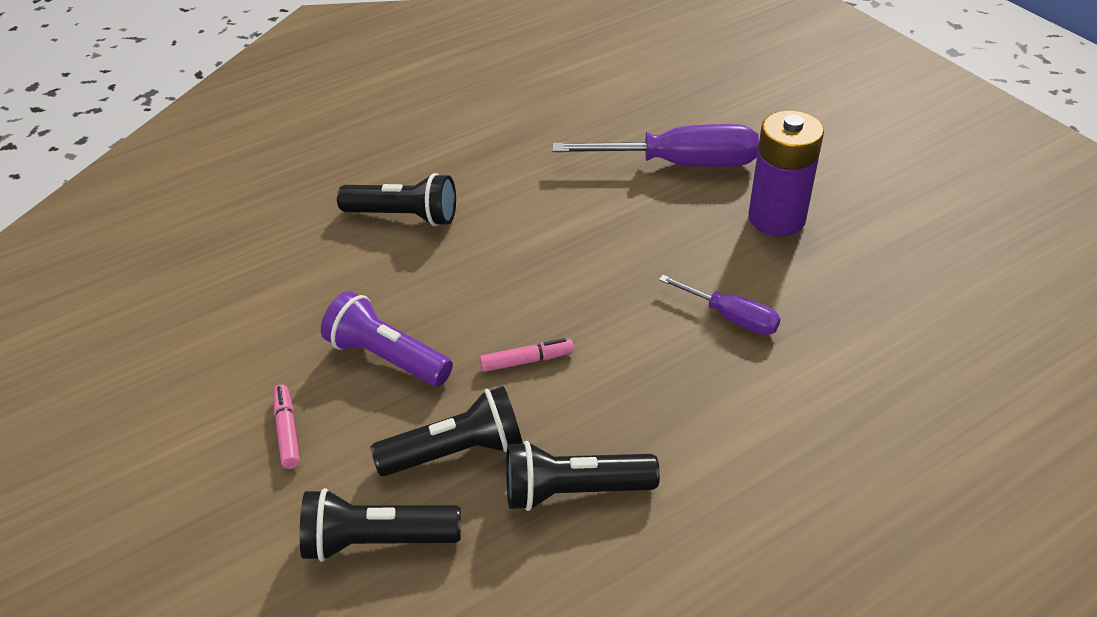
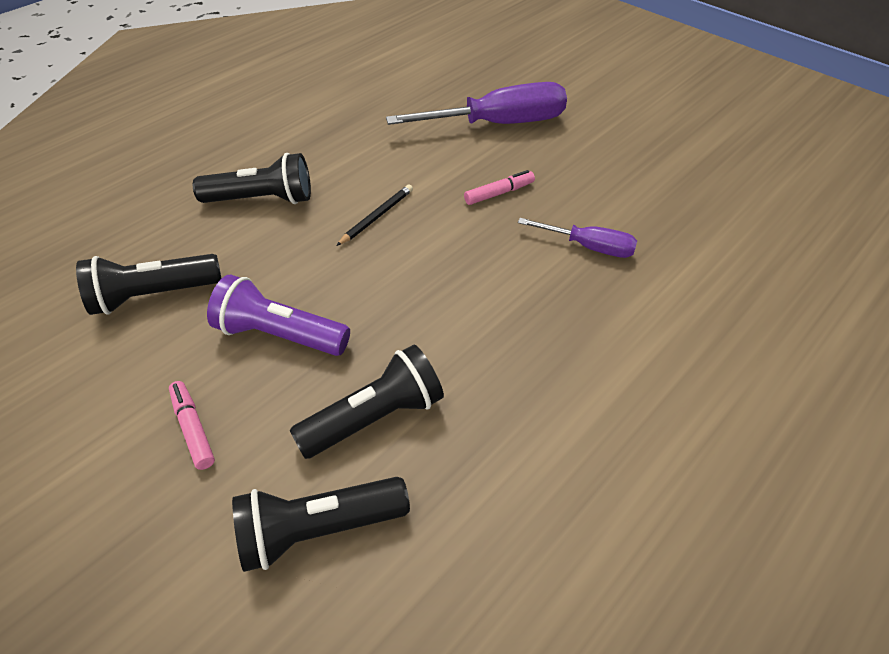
camera: 15 degrees left, 5 degrees up
(515, 251) = (377, 217): none -> black pencil
(527, 361) = (418, 315): pink marker -> pink marker (499, 193)
(574, 491) = (503, 435): black flashlight -> black flashlight (154, 295)
(776, 218) = (595, 158): purple battery -> none

